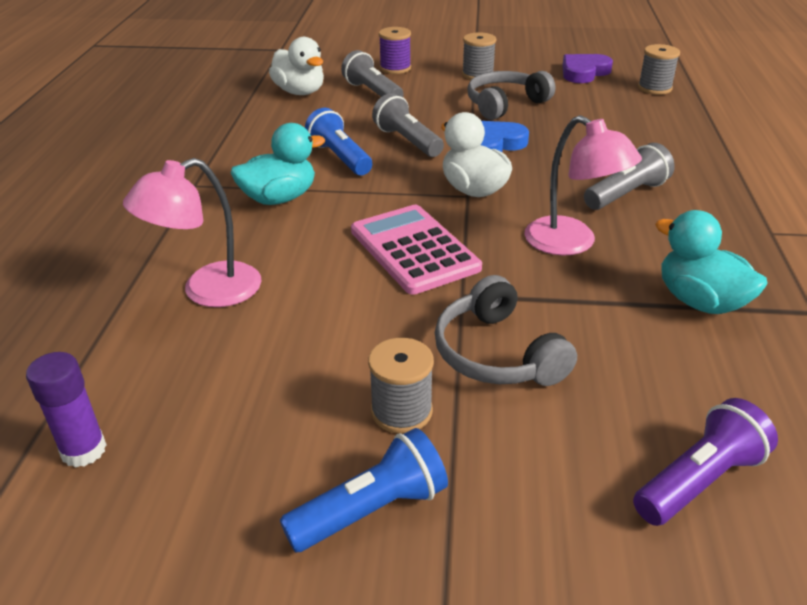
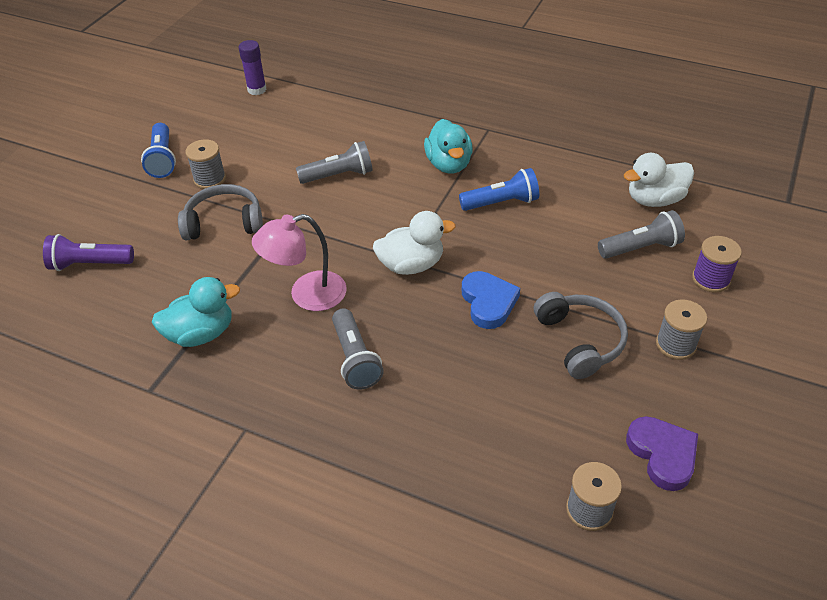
camera: 110 degrees right, 10 degrees up
(207, 291) = (353, 127): pink lamp -> none
(407, 141) = (517, 248): grey flashlight -> grey flashlight (339, 175)
(414, 249) = (346, 214): pink calculator -> none
(699, 480) = (90, 264): purple flashlight -> purple flashlight turned 105 degrees clockwise

